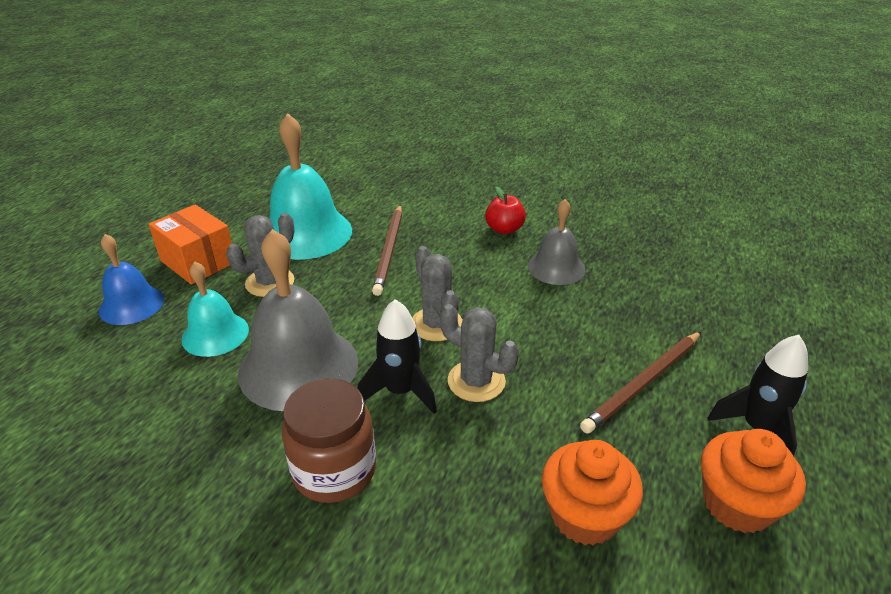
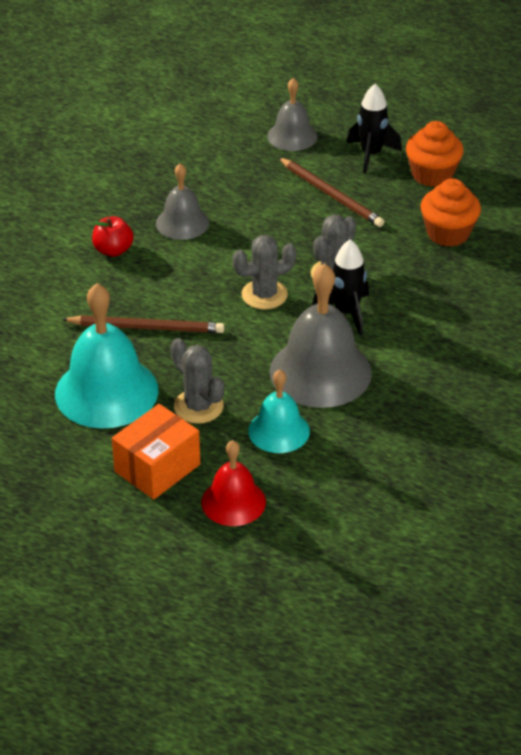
camera: 90 degrees left, 5 degrees up
(131, 305) = (233, 502): blue bell -> red bell
(334, 470) = (426, 341): brown jar -> none
(761, 349) = (292, 136): none -> grey bell

